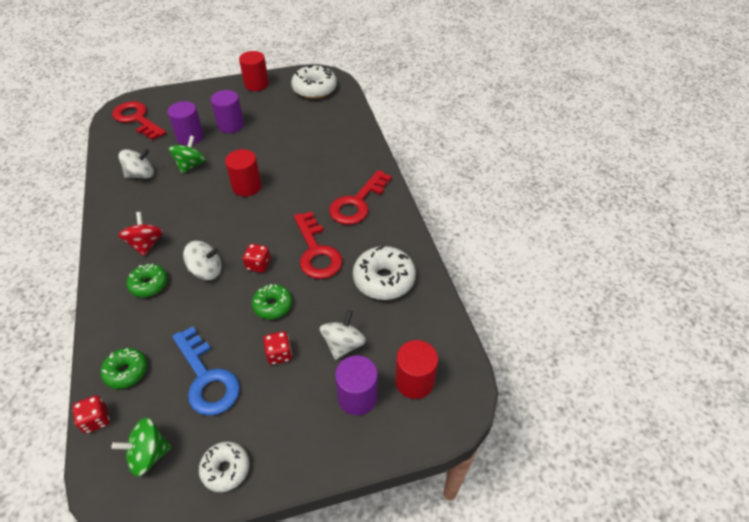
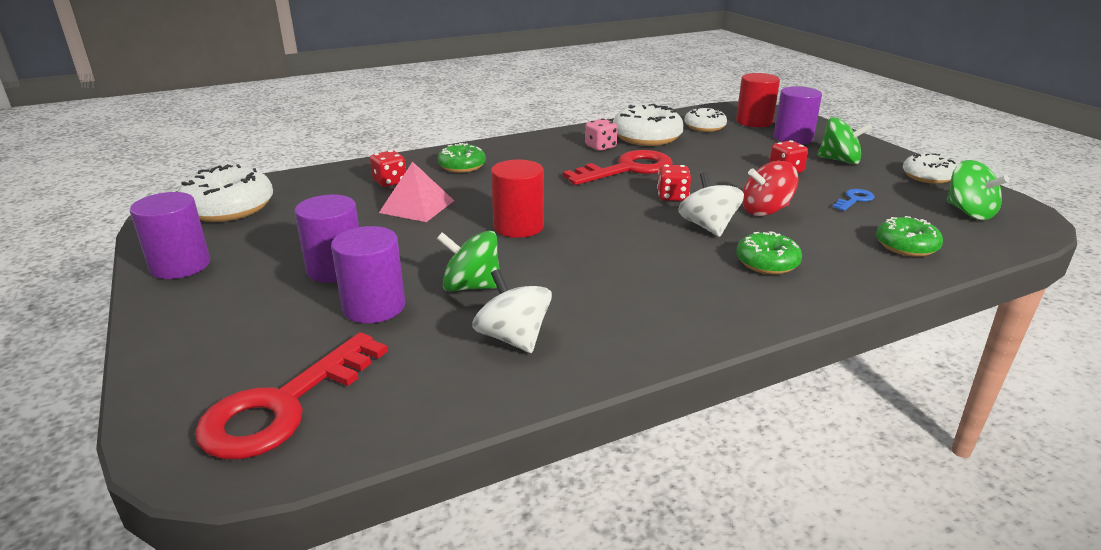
camera: 100 degrees left, 20 degrees down
(96, 420) = (982, 249): red dice -> red dice (390, 182)
(146, 244) = (693, 285): red spinning top -> red spinning top (765, 210)
(207, 378) = (854, 200): blue key -> blue key, size x0.45
(256, 84) = (180, 265): red cylinder -> purple cylinder
(273, 305) = (727, 181): green donut -> green donut (462, 166)
(288, 410) = (839, 160): none -> green spinning top
(291, 150) = (417, 206): none -> pink pyramid
(343, 344) = (744, 147): white spinning top -> none
(357, 203) = (529, 156): red key -> none
(368, 245) = (600, 147): none -> pink dice
(404, 331) = (704, 127): none -> white donut

